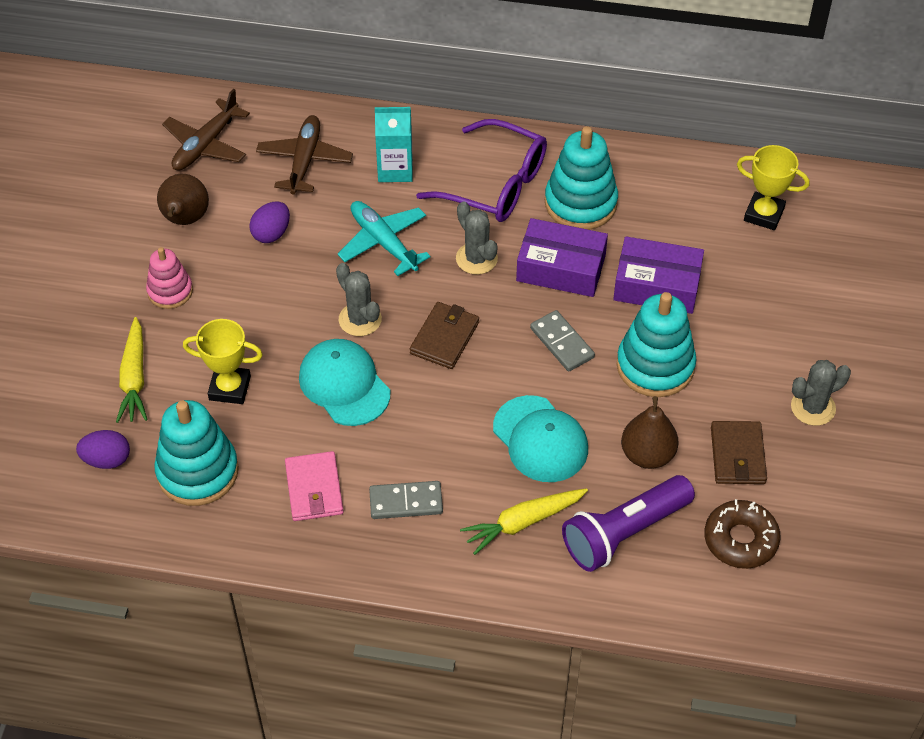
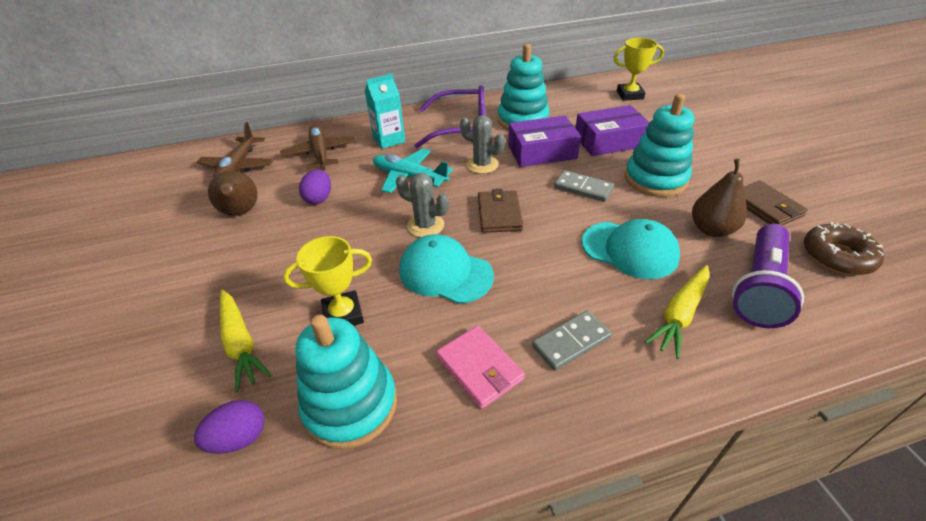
camera: 25 degrees left, 10 degrees down
(170, 291) = (248, 262): pink stacking toy -> none
(813, 407) = (771, 165): grey cactus -> none

